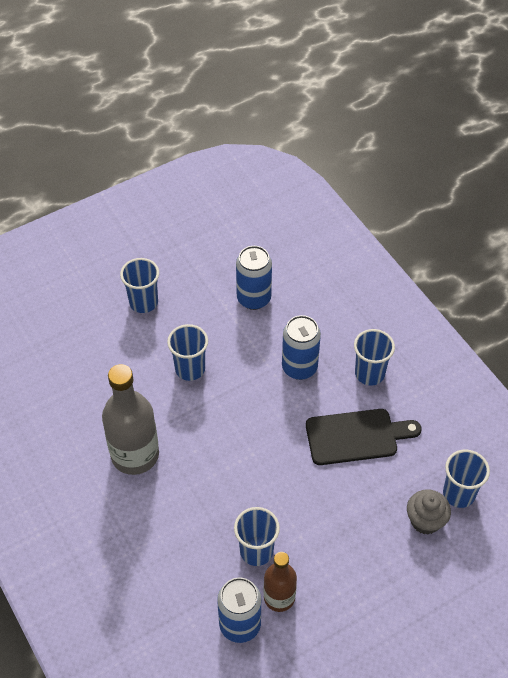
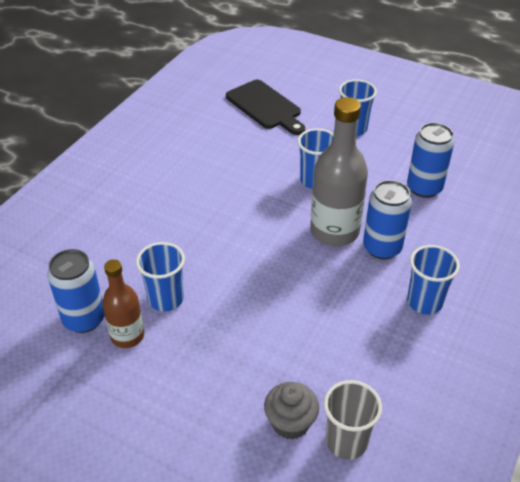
camera: 60 degrees right, 10 degrees down
(135, 455) = (206, 184): grey bottle -> grey bottle (334, 231)
(356, 436) = (343, 322): black cutting board -> black cutting board (265, 107)
(459, 494) = (346, 442): blue cup -> grey cup

